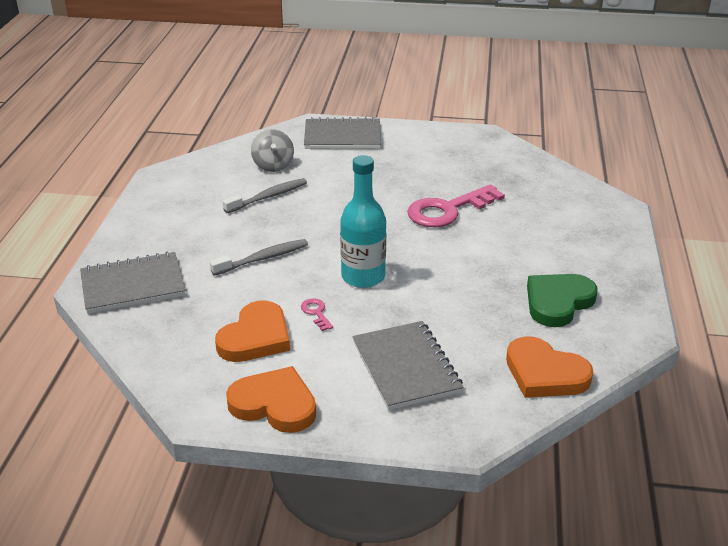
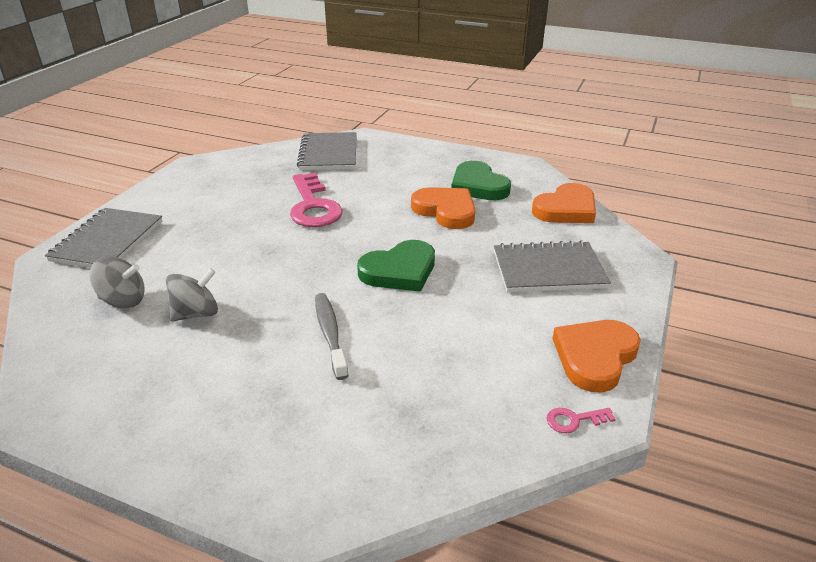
camera: 75 degrees left, 0 degrees up
(133, 285) = (329, 463): grey notebook -> grey notebook (329, 153)
(255, 337) = (480, 357): orange heart -> orange heart (446, 211)
(268, 197) = (196, 313): grey toothbrush -> grey spinning top
(316, 313) = (450, 309): pink key -> pink key (574, 420)
(363, 276) = (399, 271): turquoise bottle -> green heart

